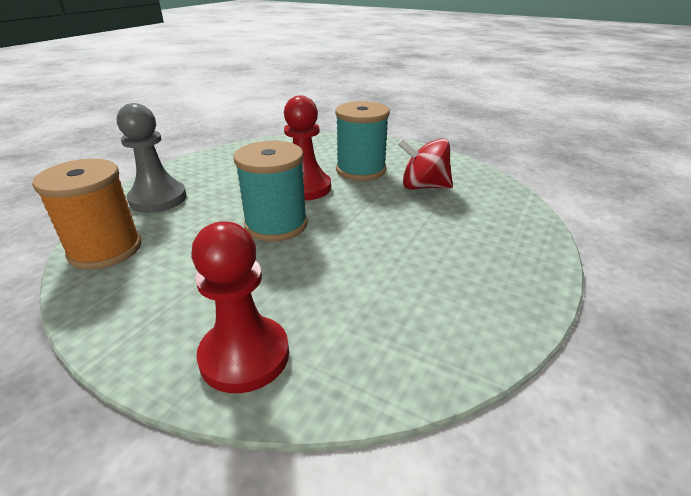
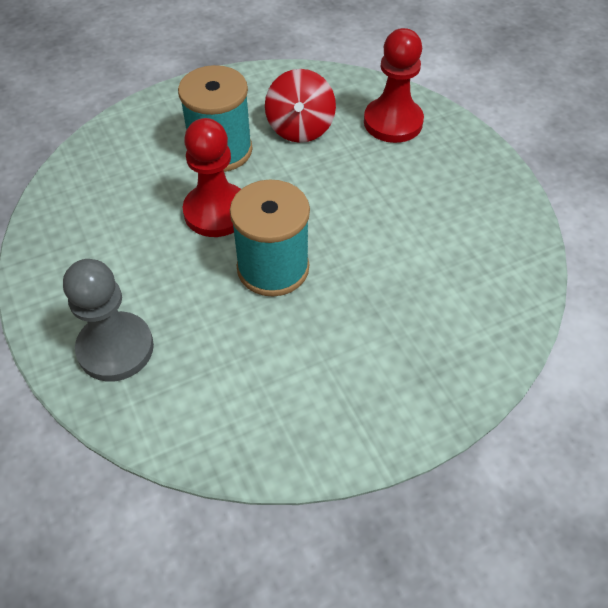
camera: 55 degrees left, 20 degrees up
(105, 249) = (199, 425): orange spool -> none
(244, 356) = (446, 364): red pawn -> red pawn (393, 122)
(423, 187) = (300, 128): red spinning top -> red spinning top turned 45 degrees counterclockwise

